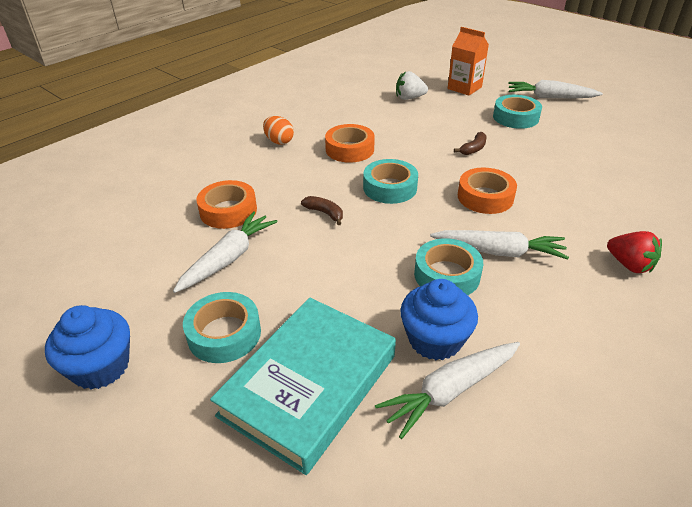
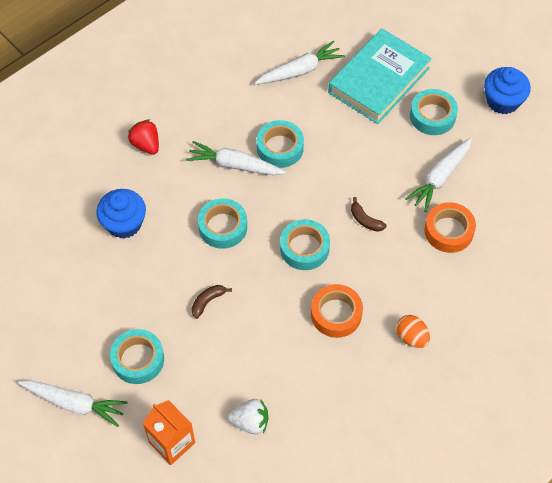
camera: 175 degrees left, 20 degrees up
(435, 340) = (301, 101): blue cupcake -> blue cupcake (124, 223)
(485, 197) = (223, 227): orange tape -> turquoise tape

